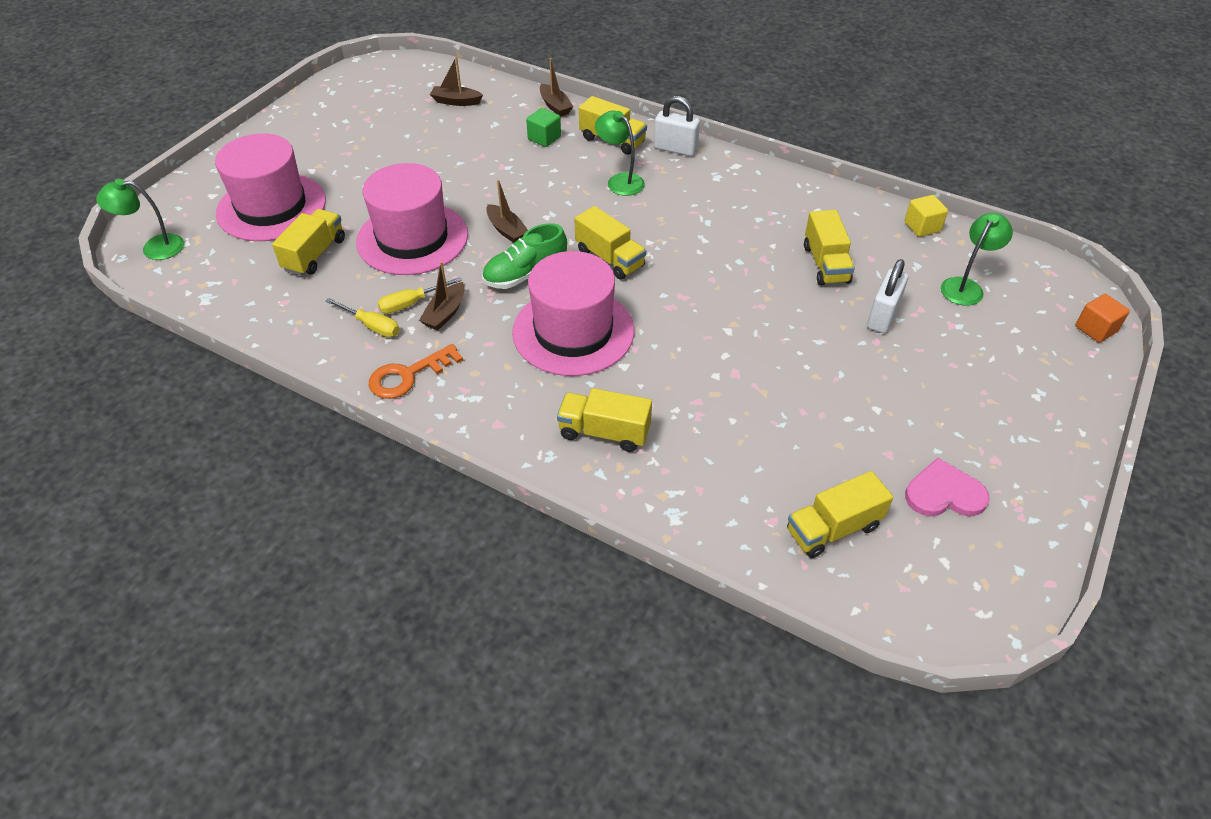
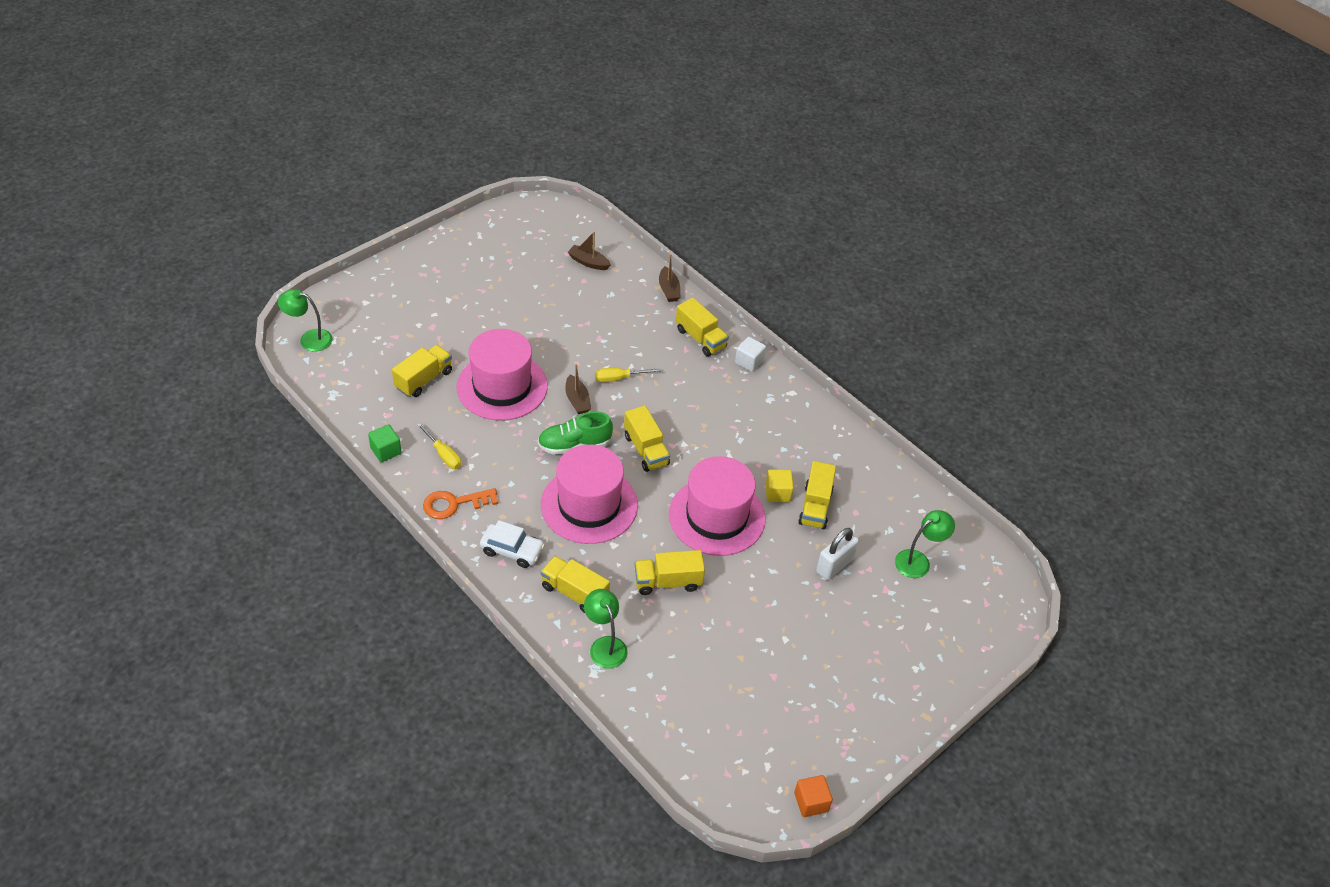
camera: 15 degrees right, 0 degrees up
(271, 207) = (406, 326): pink hat -> pink hat (717, 516)
(411, 303) = (479, 444): yellow screwdriver -> yellow screwdriver (618, 378)
(445, 313) = (501, 460): brown boat -> none
(504, 407) = (512, 550): none -> white car
(544, 138) = (645, 320): green cube -> green cube (386, 451)
(620, 181) = (688, 380): green lamp -> green lamp (605, 645)
(675, 149) = (749, 362): white padlock -> white cube
(833, 528) = (701, 716): yellow truck -> yellow truck (668, 582)
(922, 227) = (915, 496): yellow cube -> yellow cube (777, 493)
(944, 493) = (796, 718): pink heart -> none
(1095, 329) = (1001, 629): orange cube -> orange cube (811, 802)

